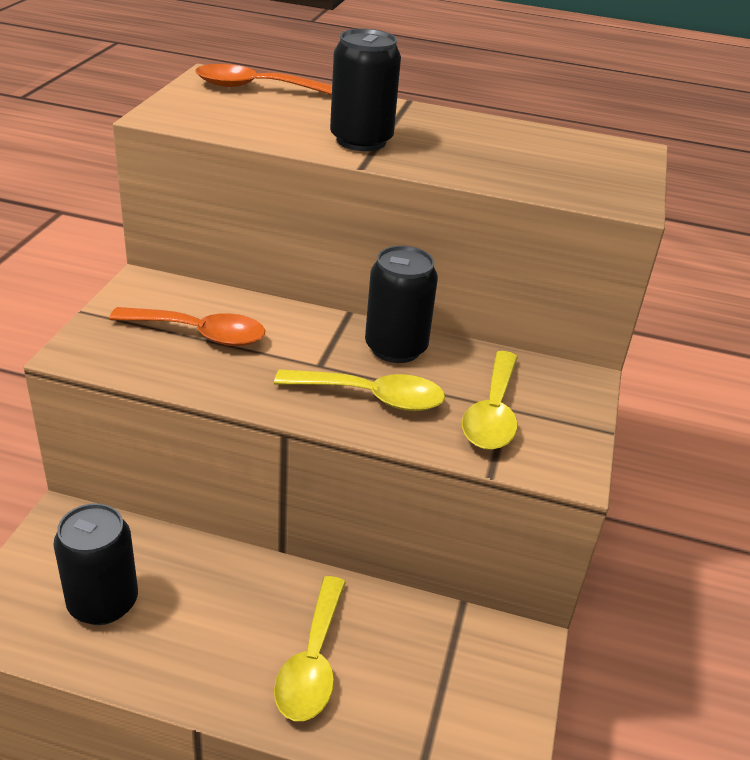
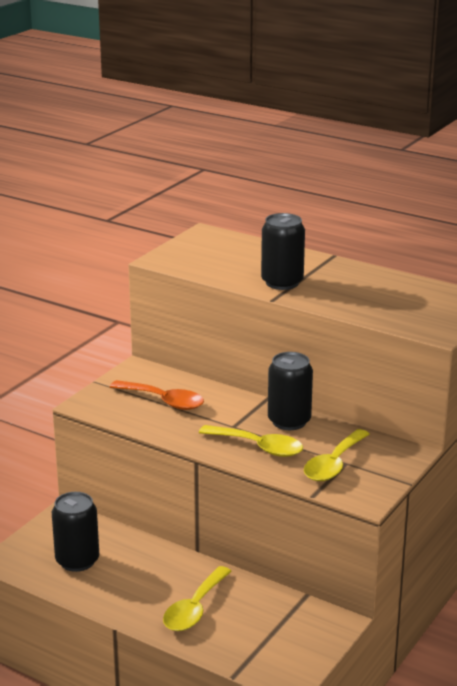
camera: 20 degrees right, 10 degrees down
(255, 88) = (230, 242): orange spoon -> none

